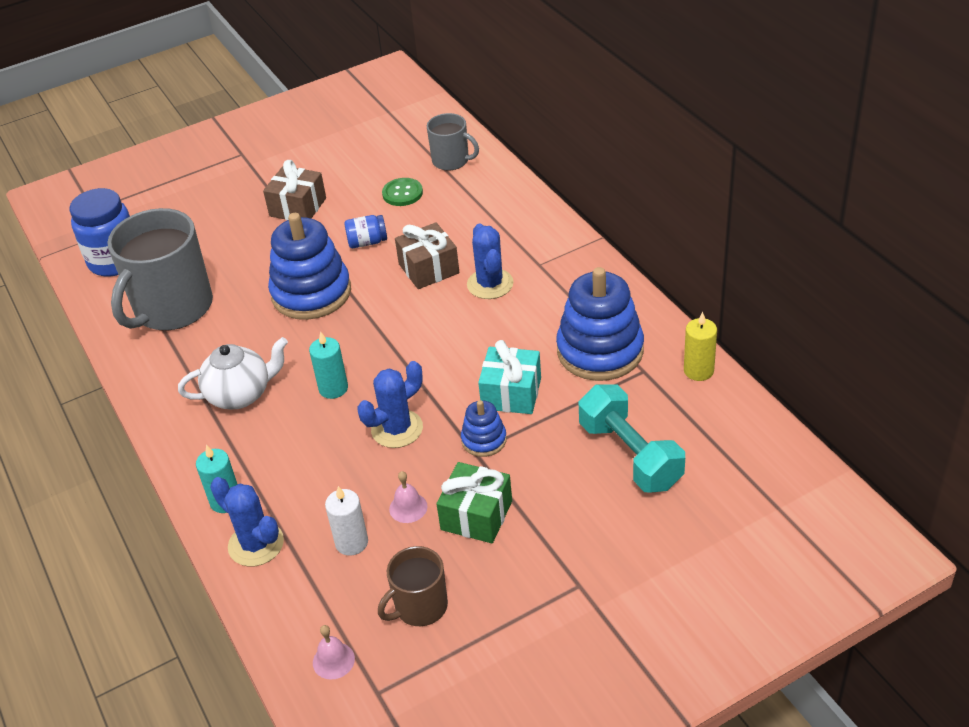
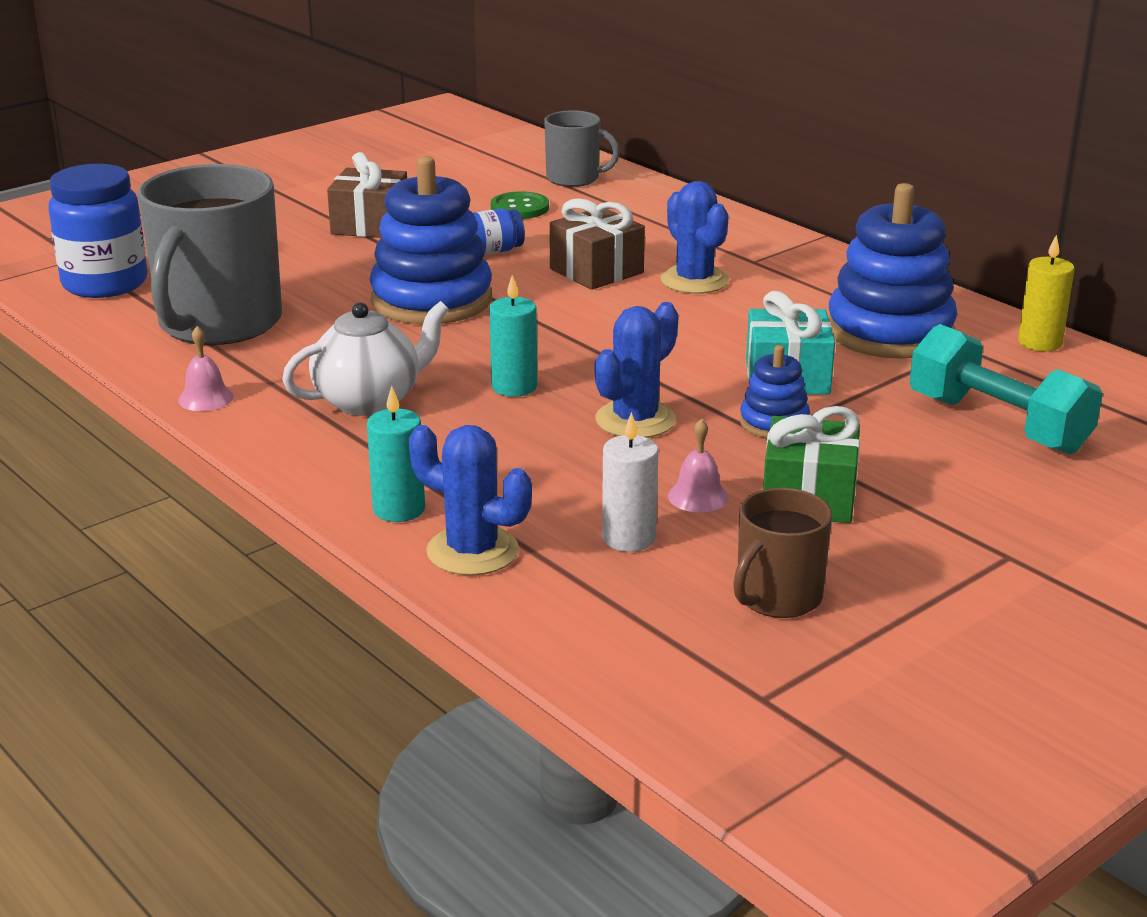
camera: 15 degrees left, 15 degrees down
(333, 660) = (670, 668): pink bell -> pink bell (205, 398)

